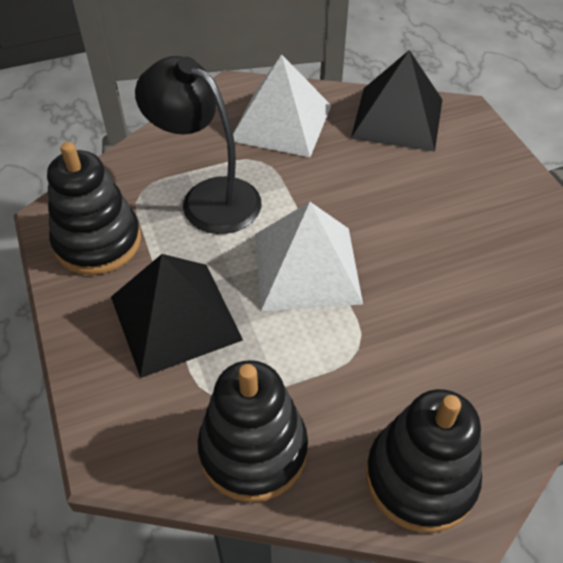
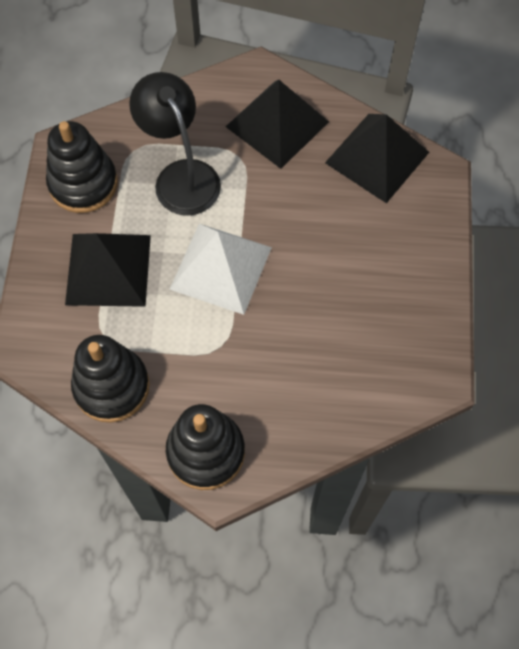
camera: 25 degrees right, 15 degrees up
(281, 122) = (277, 124): white pyramid -> black pyramid

